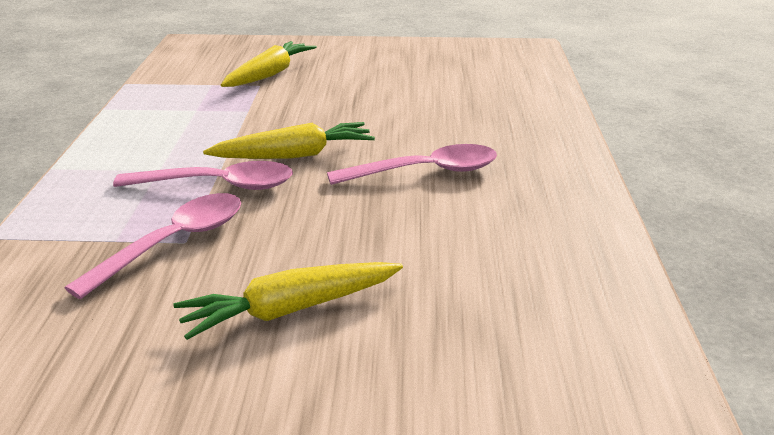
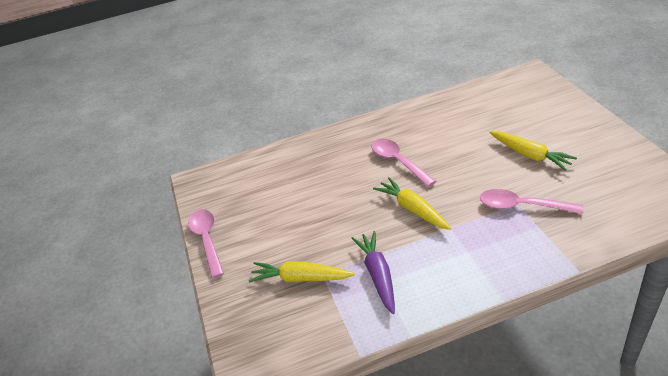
camera: 105 degrees left, 10 degrees up
(211, 110) = (378, 275): none -> purple carrot
(218, 185) = (464, 220): pink spoon -> pink spoon (207, 240)

